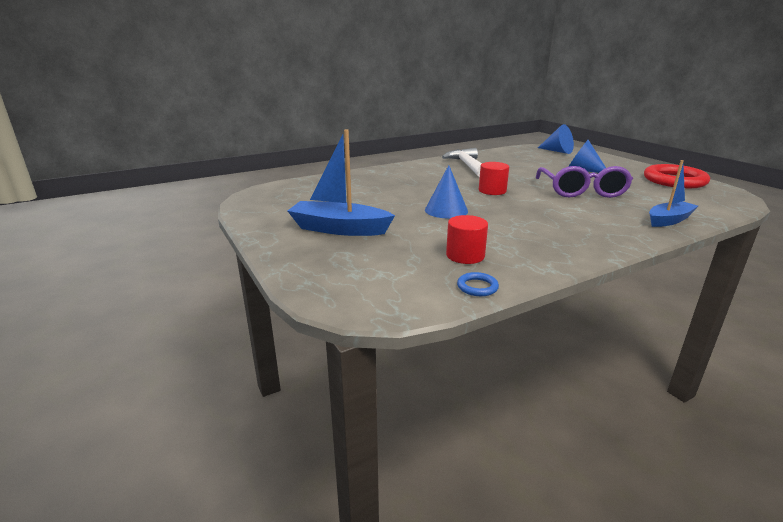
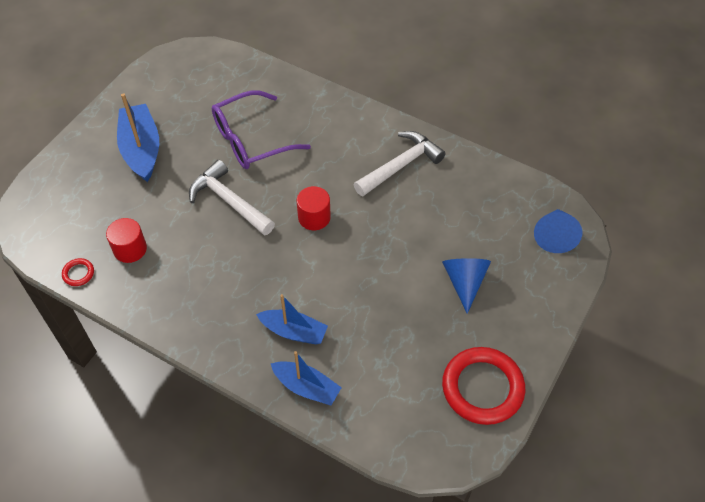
camera: 60 degrees right, 30 degrees up
(446, 210) = (229, 201): blue cone -> white hammer
(477, 287) = (78, 273): blue ring -> red ring
(582, 191) = (366, 296): purple glasses -> purple glasses (251, 140)
(607, 214) = (294, 331): none -> blue boat

